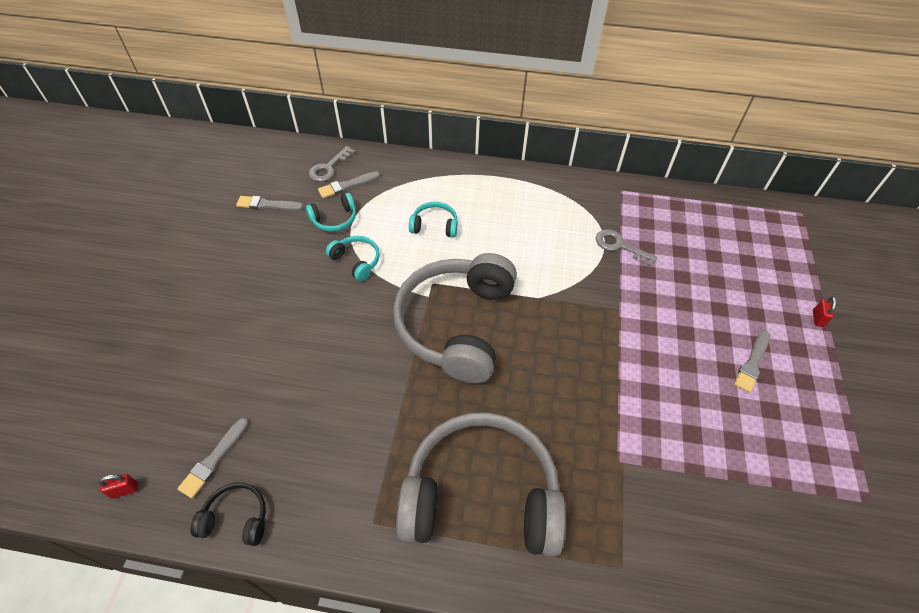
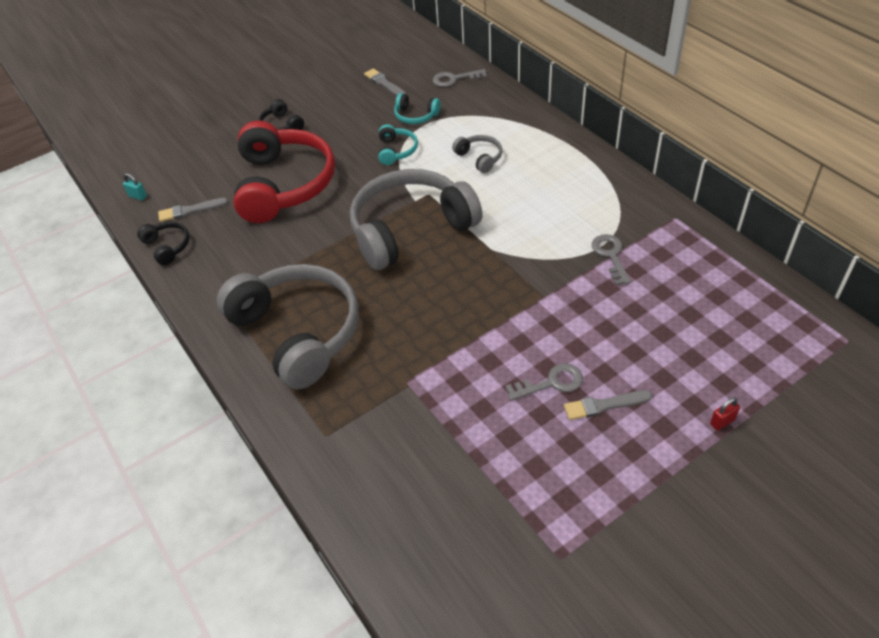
camera: 50 degrees right, 5 degrees down
(124, 490) = (138, 196): red padlock -> turquoise padlock
(208, 304) = (281, 125): none -> black headphones
(286, 361) = (284, 184): none -> red headphones
(347, 185) = (452, 98): grey brush -> none
(434, 226) = (479, 158): turquoise headphones -> grey headphones
(705, 373) = (551, 383): none -> grey key

